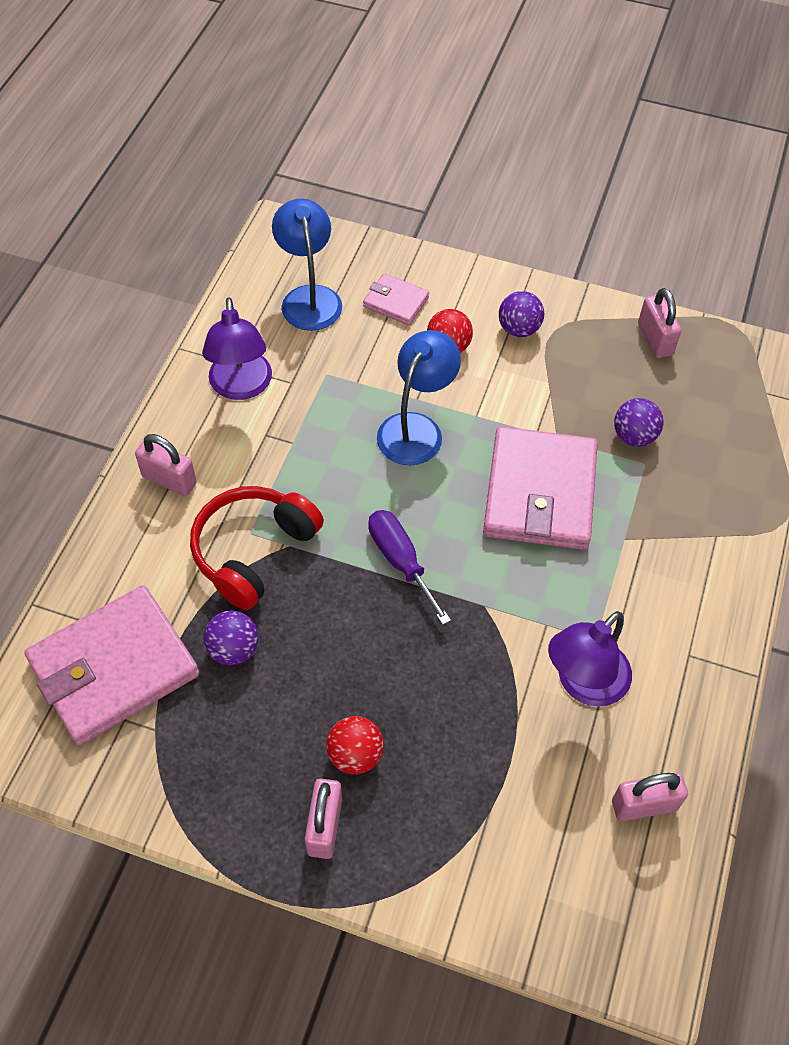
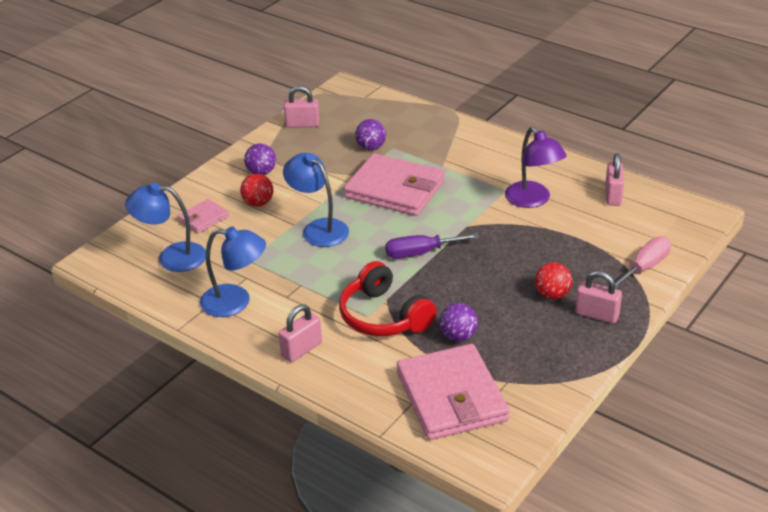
camera: 70 degrees left, 20 degrees down
(241, 387) = (236, 302): purple lamp -> blue lamp
(462, 884) = (644, 267): none -> pink screwdriver

